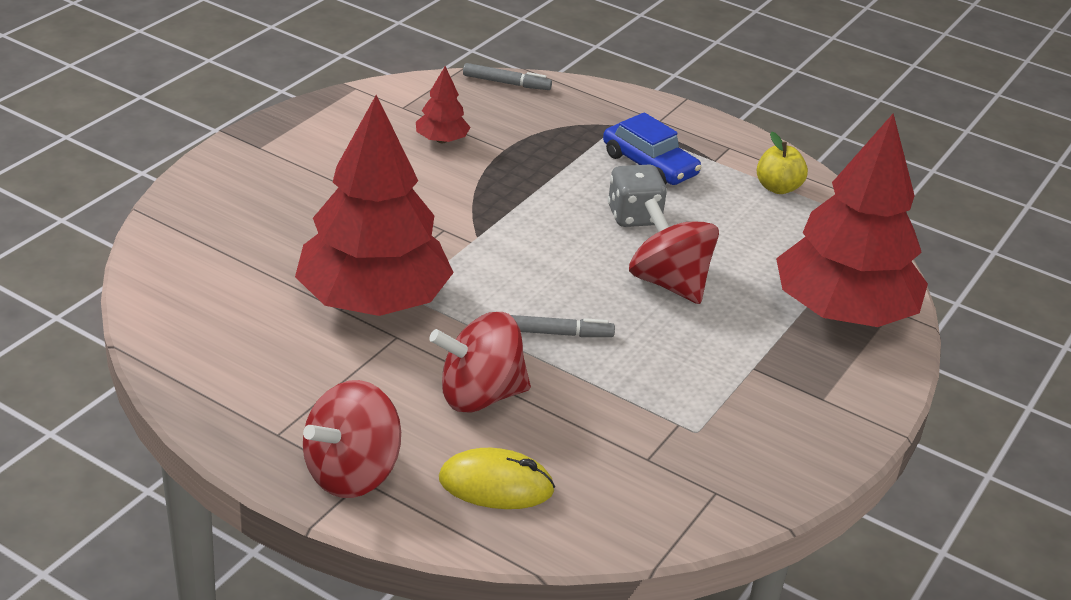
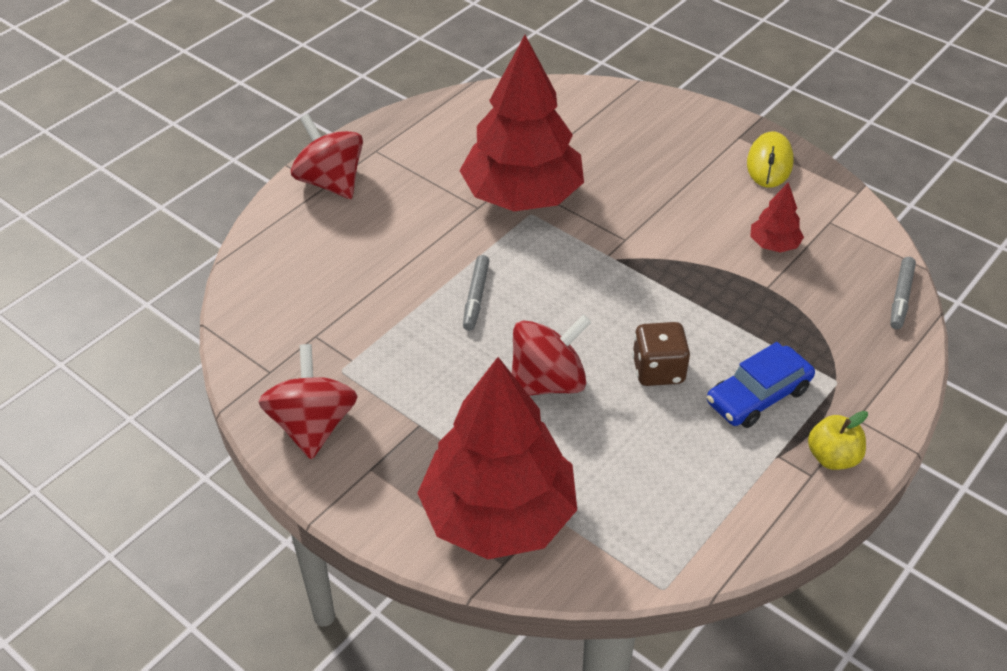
camera: 100 degrees right, 10 degrees up
(480, 395) = (402, 247): red spinning top -> red spinning top (313, 425)
(496, 485) = (304, 249): yellow mouse -> yellow mouse (769, 163)
(634, 216) = (658, 370): grey dice -> brown dice
(778, 188) = (730, 505): yellow apple -> yellow apple (832, 457)

